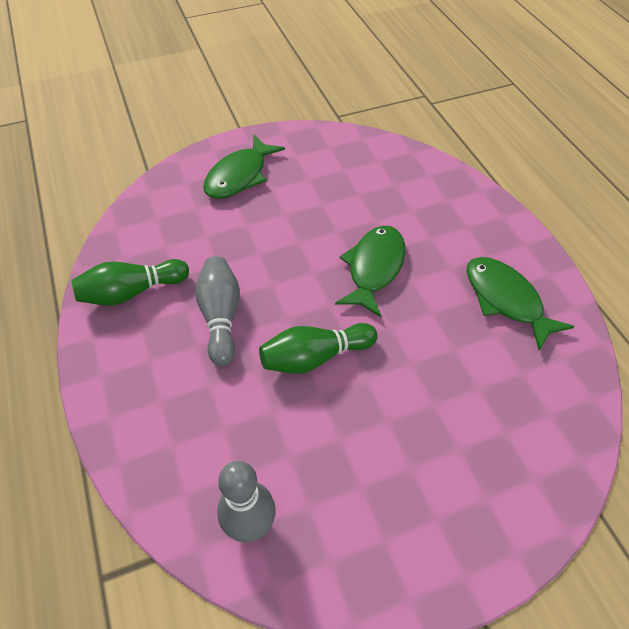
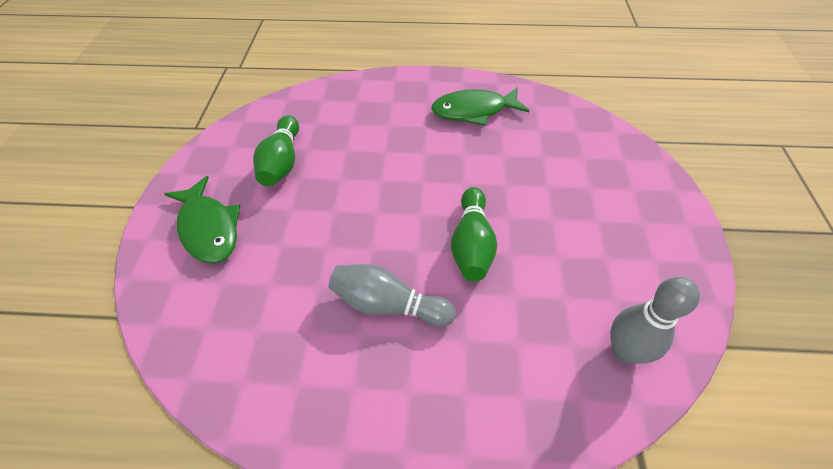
camera: 65 degrees left, 0 degrees up
(131, 292) = (303, 386): green bowling pin -> green bowling pin (282, 162)
(374, 268) = (399, 170): green fish -> none

